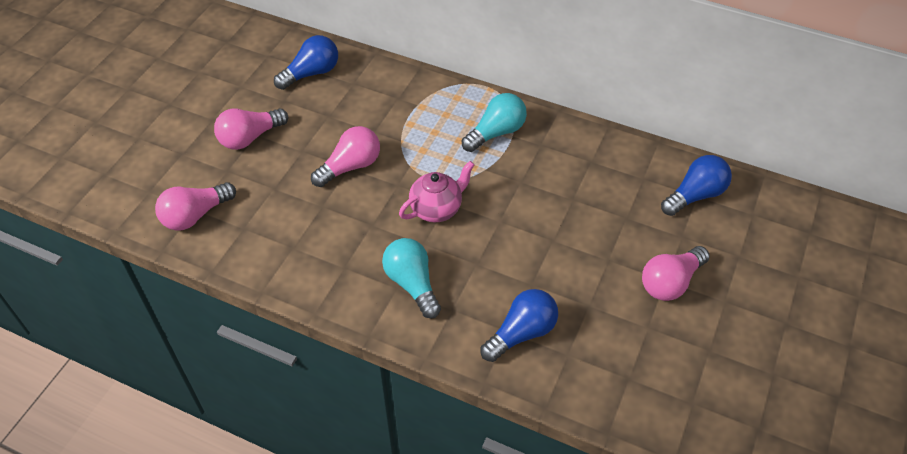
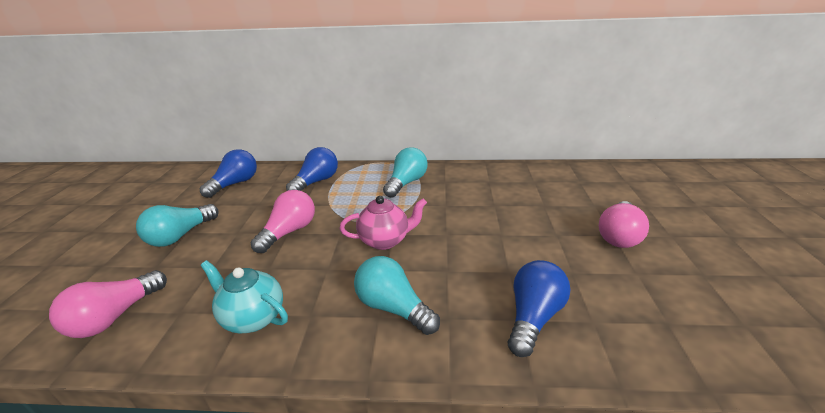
camera: 20 degrees left, 20 degrees down
(250, 137) = (180, 235): pink light bulb -> turquoise light bulb
(299, 253) = (253, 317): none -> turquoise teapot
(437, 209) = (385, 240): pink teapot -> pink teapot turned 45 degrees clockwise
(695, 195) = (578, 181): blue light bulb -> blue light bulb (316, 182)

